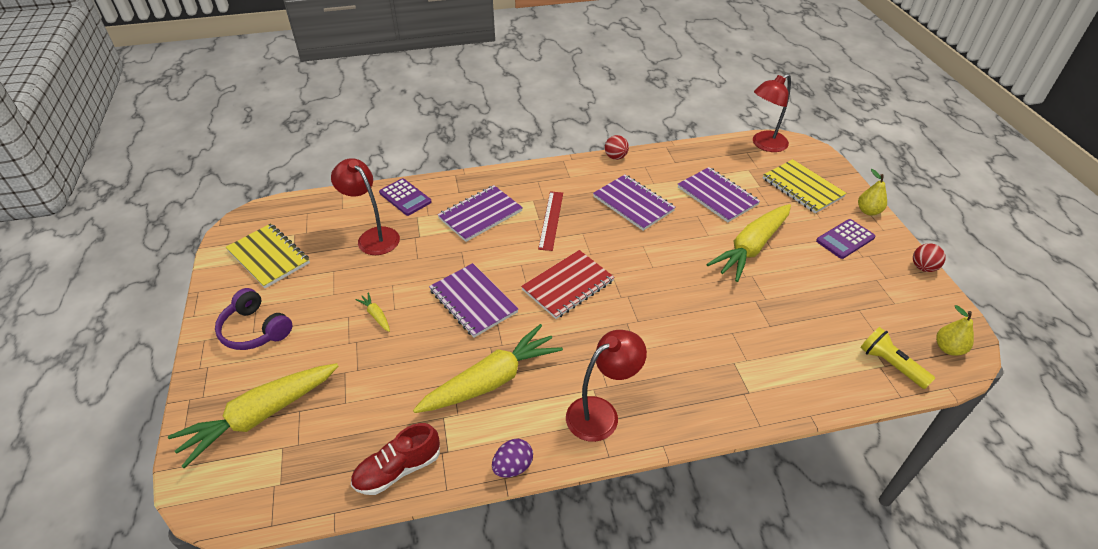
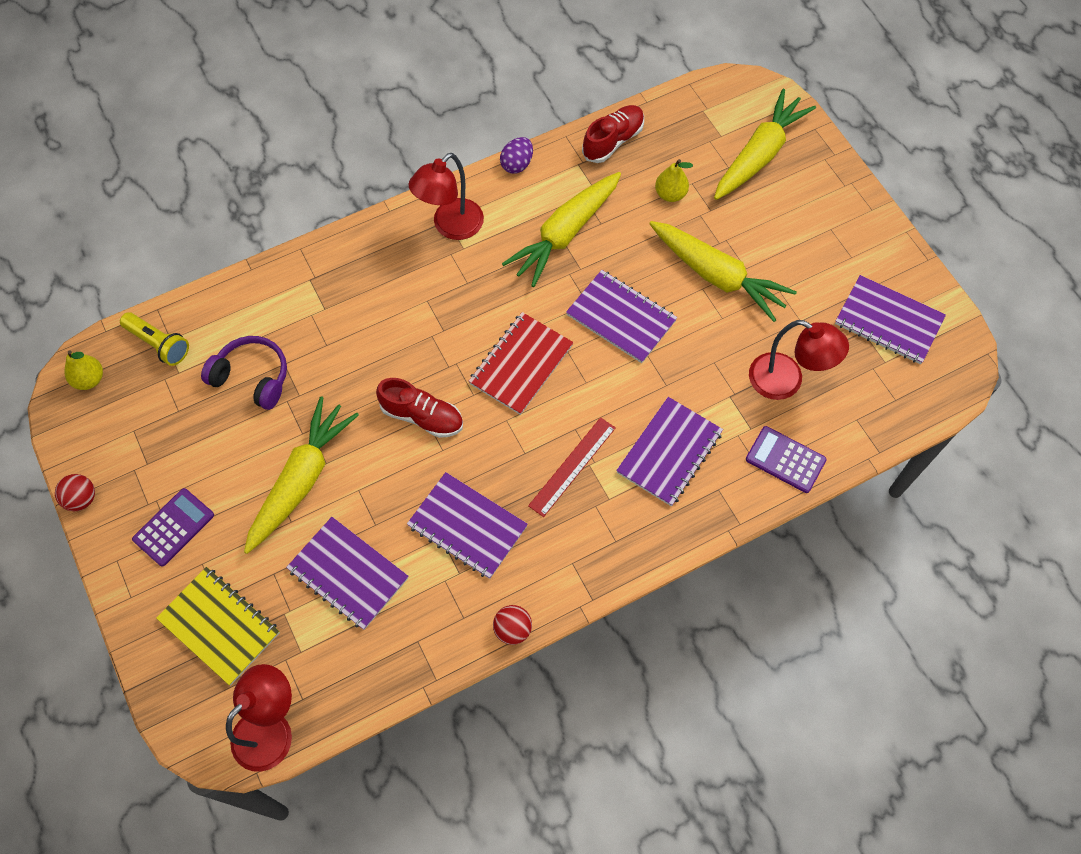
camera: 165 degrees right, 20 degrees up
(255, 330) = (830, 231): purple headphones -> purple headphones (252, 377)
(268, 257) = (888, 321): yellow notebook -> purple notebook
(376, 315) = (717, 276): yellow carrot -> yellow carrot, size x2.48
(551, 220) = (572, 466): red ruler -> red ruler turned 45 degrees clockwise
(655, 268) = (422, 416): none -> red shoe
(868, 211) = (129, 595): yellow pear -> yellow pear (670, 194)

